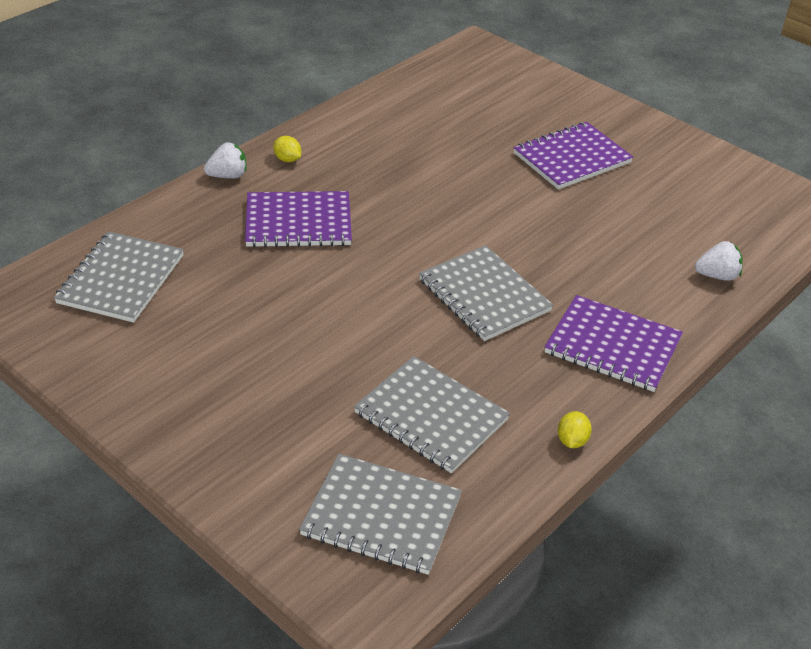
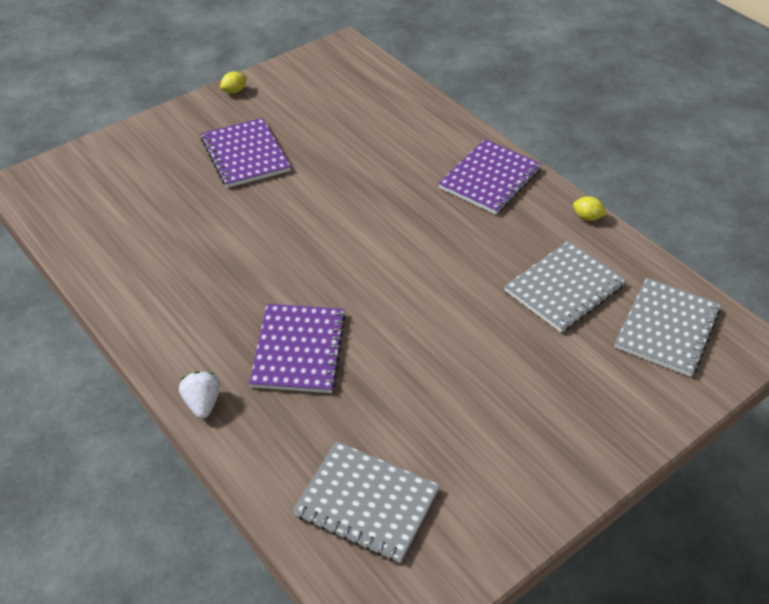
camera: 80 degrees left, 5 degrees up
(287, 159) = (187, 351): yellow lemon -> yellow lemon (234, 91)
(484, 295) = (424, 237): grey notebook -> none
(717, 276) = (416, 112): white strawberry -> none

